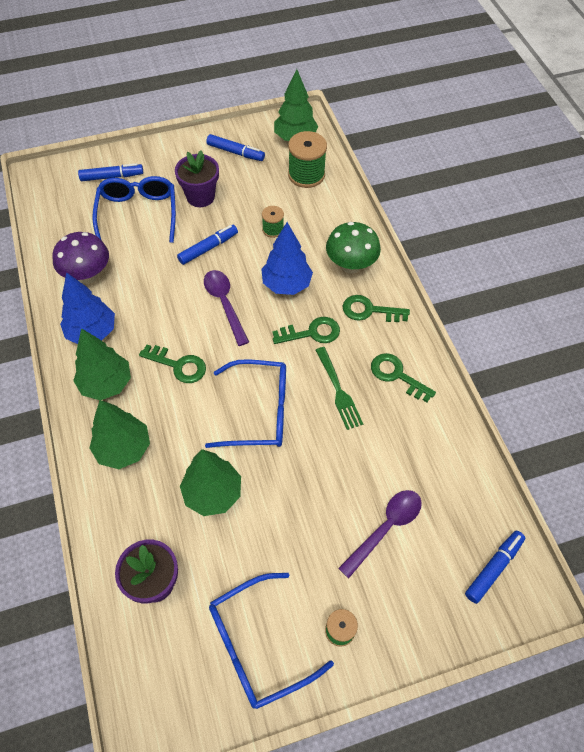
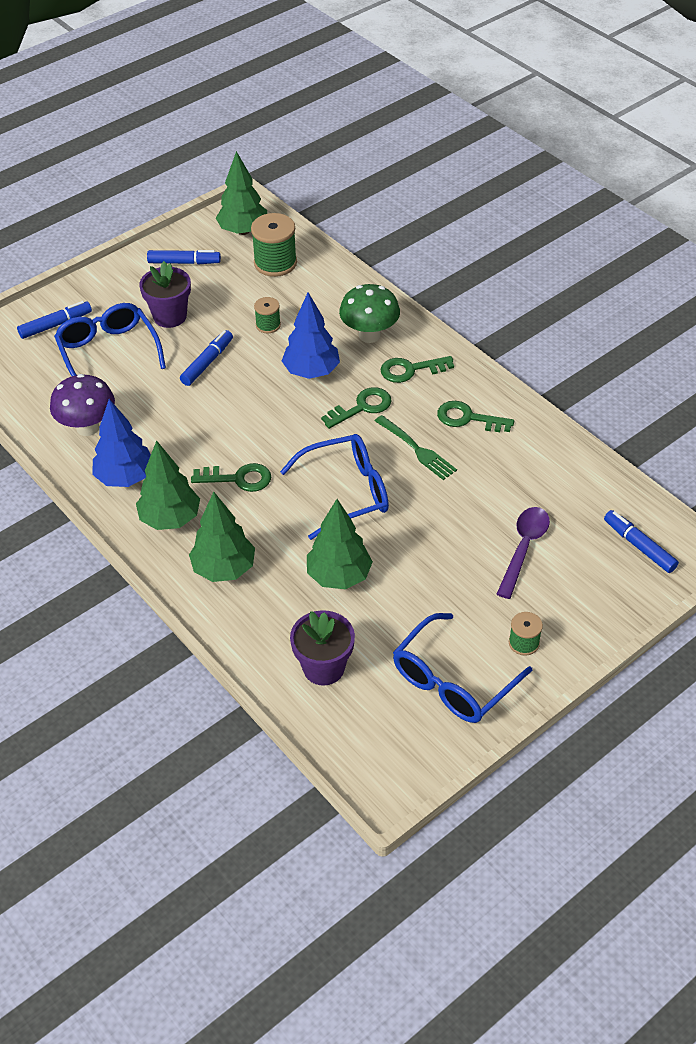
camera: 20 degrees left, 10 degrees down
(224, 304) = (255, 409): purple spoon -> none
(493, 568) = (639, 546): blue marker -> blue marker turned 60 degrees counterclockwise

